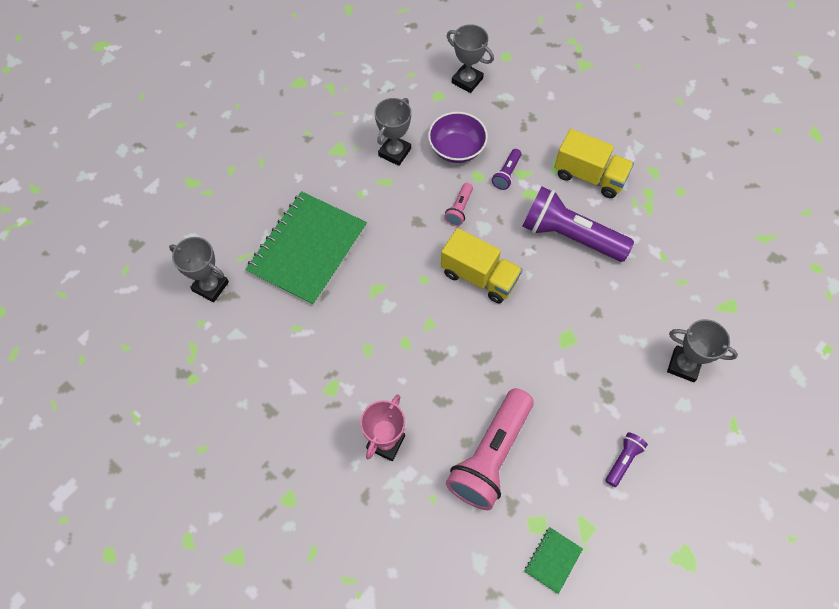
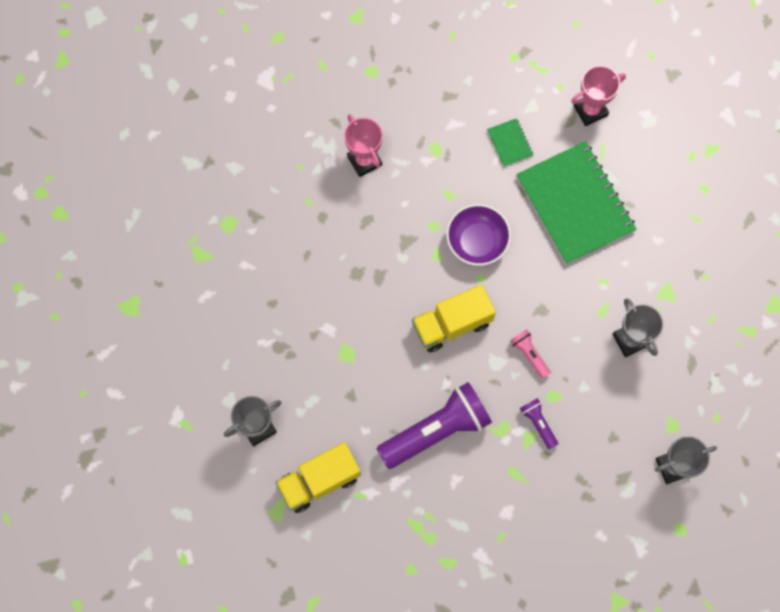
camera: 125 degrees right, 10 degrees up
(210, 286) = (590, 110): grey trophy -> pink trophy
(456, 149) = (597, 398): purple bowl -> purple bowl (477, 242)
(490, 455) = (300, 227): pink flashlight -> none
(553, 560) = (198, 216): green notebook -> green notebook (510, 143)
(589, 176) = (484, 498): yellow truck -> yellow truck (319, 481)
(623, 460) = (224, 319): purple flashlight -> none

